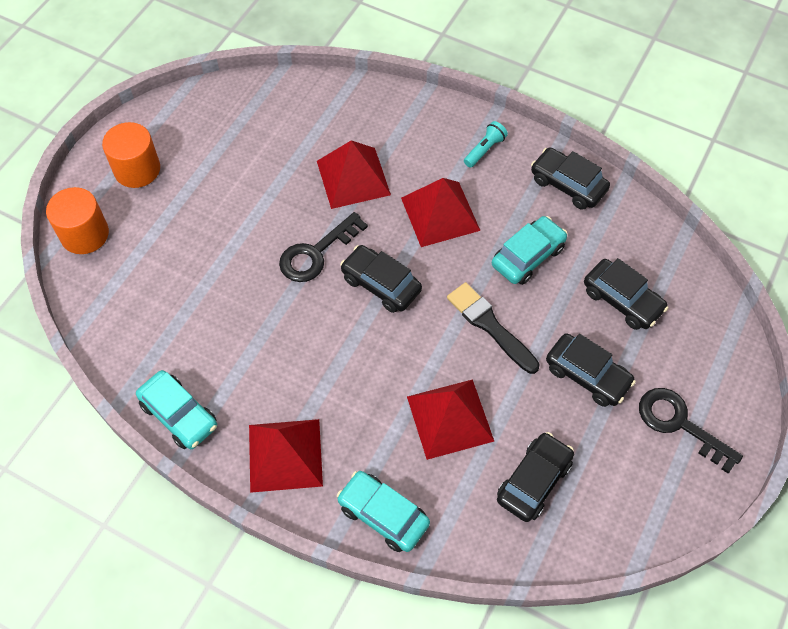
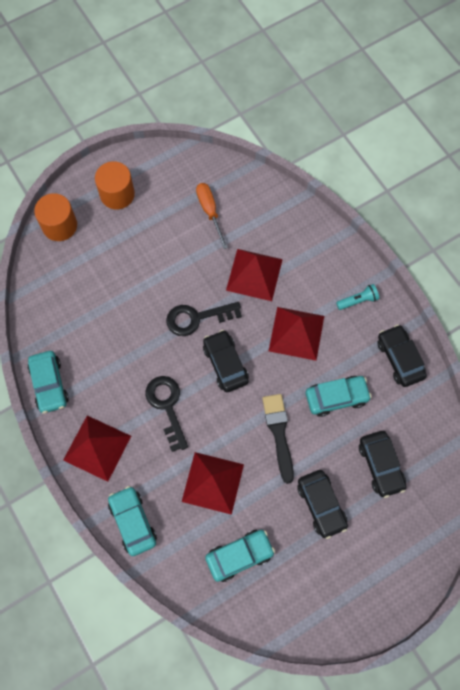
camera: 30 degrees right, 10 degrees up
(260, 138) = (210, 212): none -> orange screwdriver
(534, 481) = (239, 556): black car -> turquoise car
(679, 424) = (360, 574): black key -> black key (167, 406)

